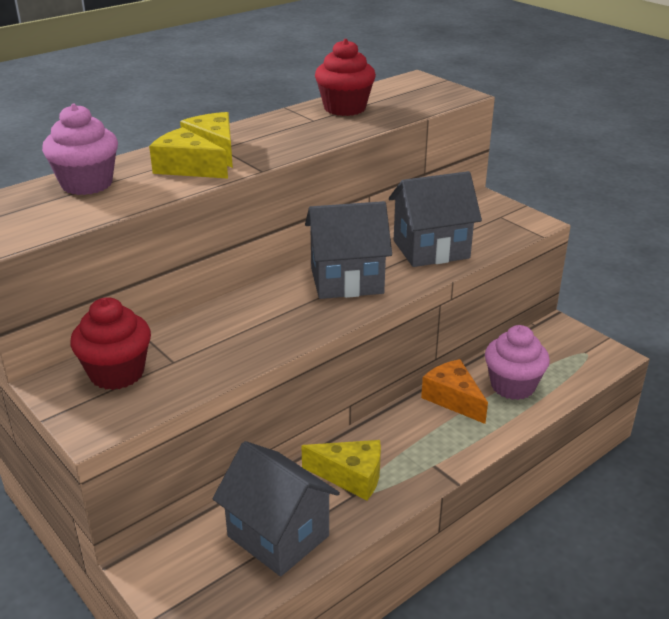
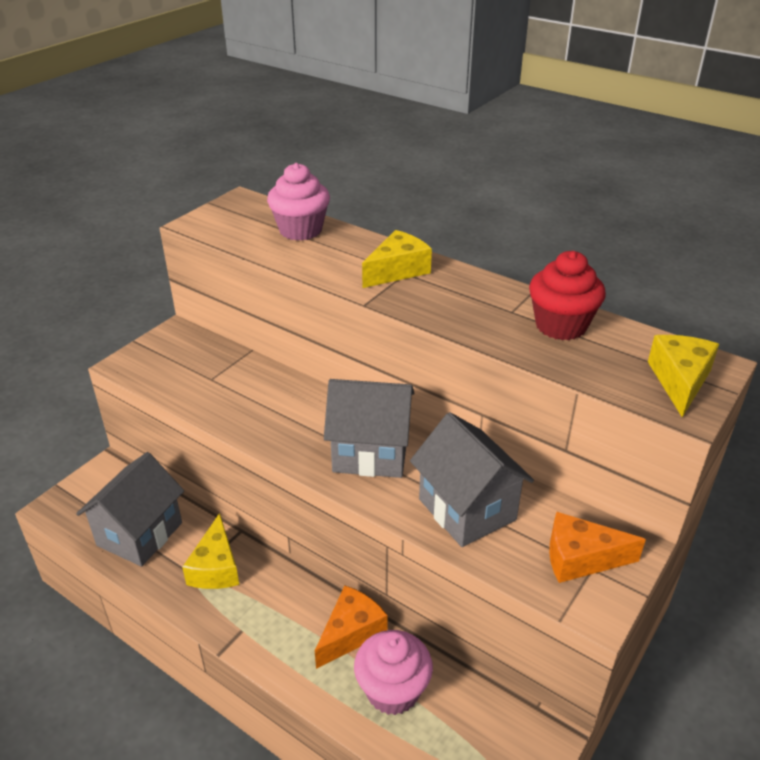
camera: 75 degrees right, 5 degrees up
(117, 373) = (191, 356): red cupcake -> none
(187, 168) = (351, 266): yellow cheese -> yellow cheese (679, 381)
(346, 281) = (370, 453): grey house -> grey house turned 60 degrees counterclockwise
(491, 218) = (580, 558): none -> orange cheese

